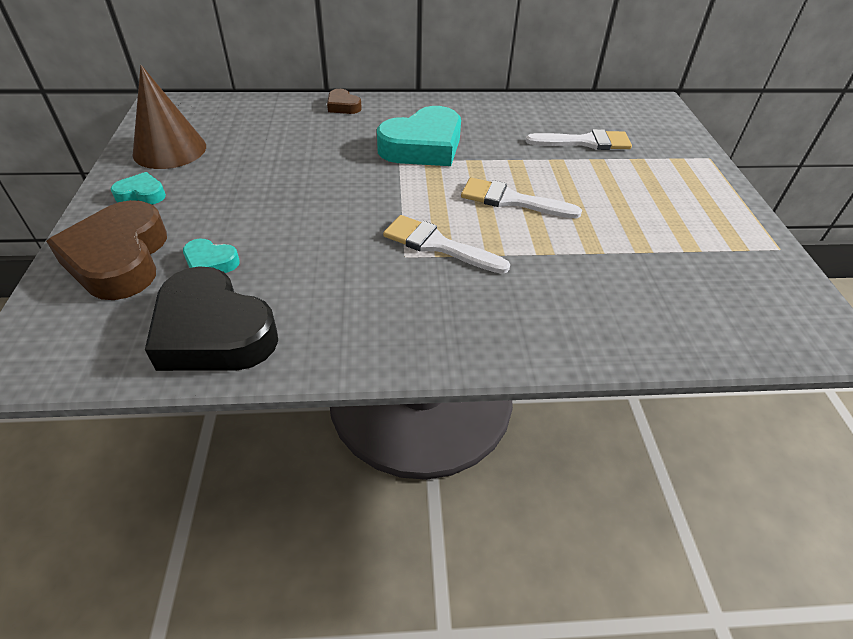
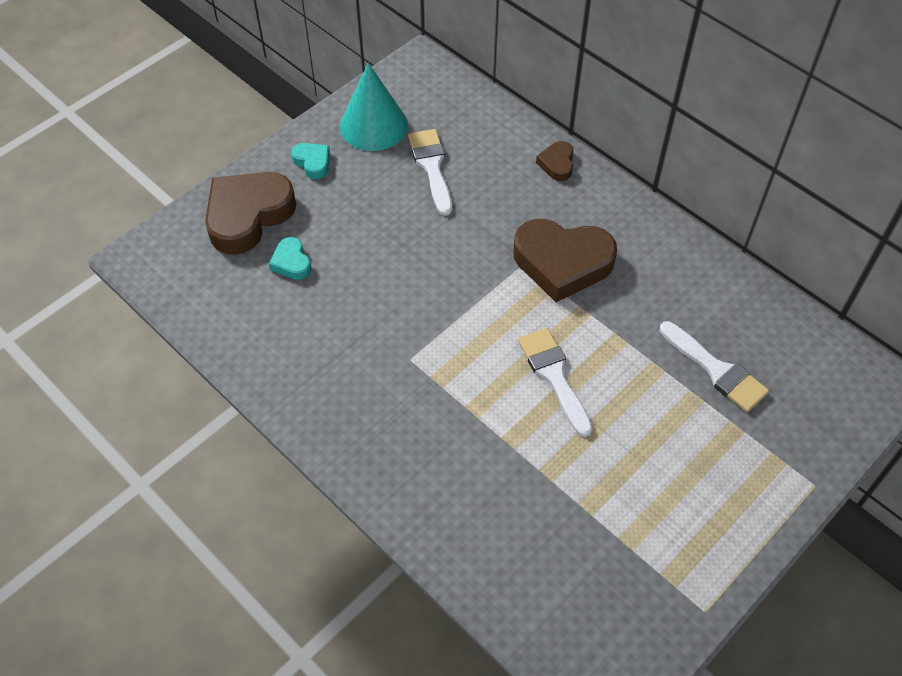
camera: 50 degrees right, 10 degrees up
(170, 150) = (373, 125): brown cone -> turquoise cone
(213, 332) = (240, 319): black heart -> none
(423, 146) = (562, 263): turquoise heart -> brown heart
(438, 245) = (443, 369): white brush -> white brush (432, 167)

